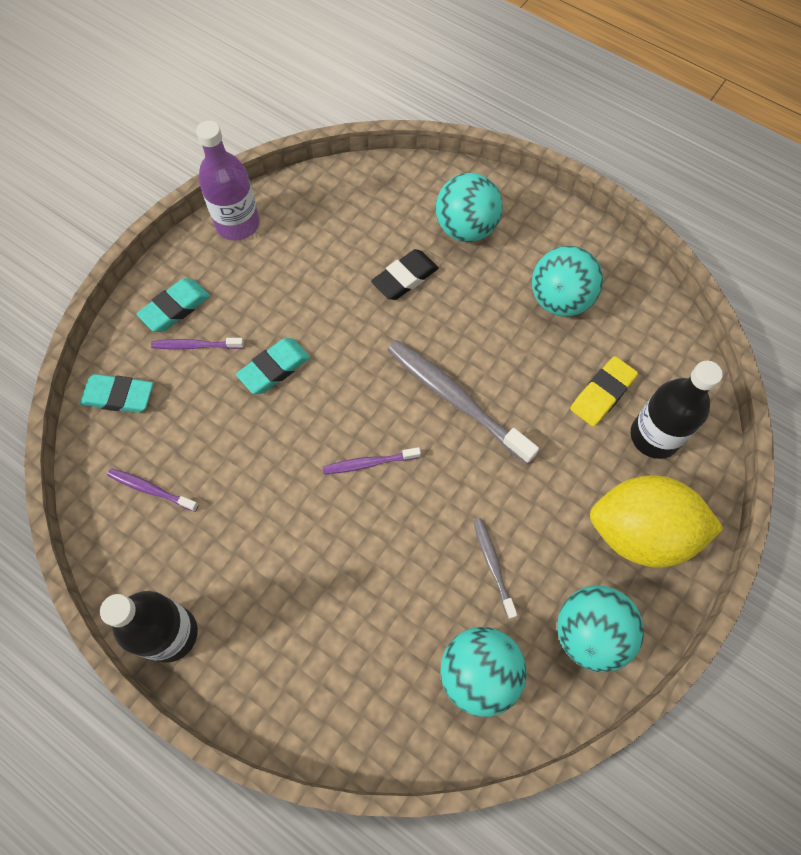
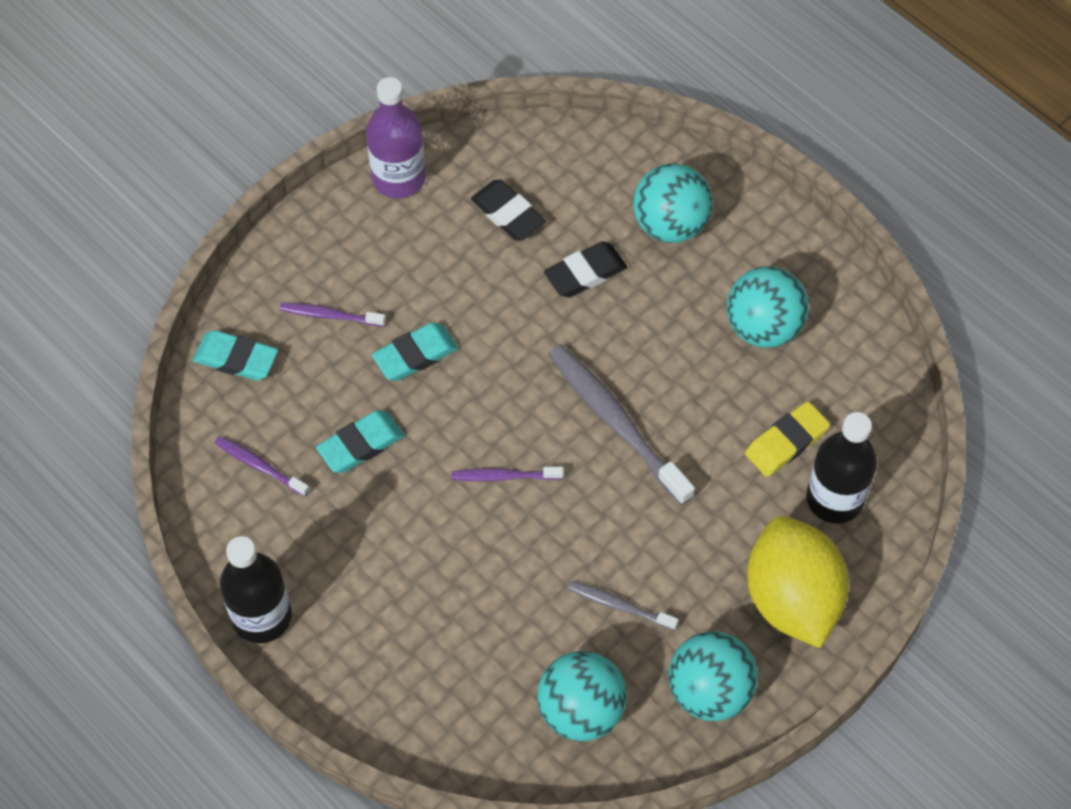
camera: 10 degrees right, 5 degrees down
(175, 308) = (312, 268): turquoise eraser -> turquoise eraser (360, 445)
(332, 239) = (508, 214): none -> black eraser
(493, 565) = (619, 605): grey toothbrush -> grey toothbrush turned 60 degrees counterclockwise
(641, 532) = (792, 598): yellow lemon -> yellow lemon turned 60 degrees clockwise

